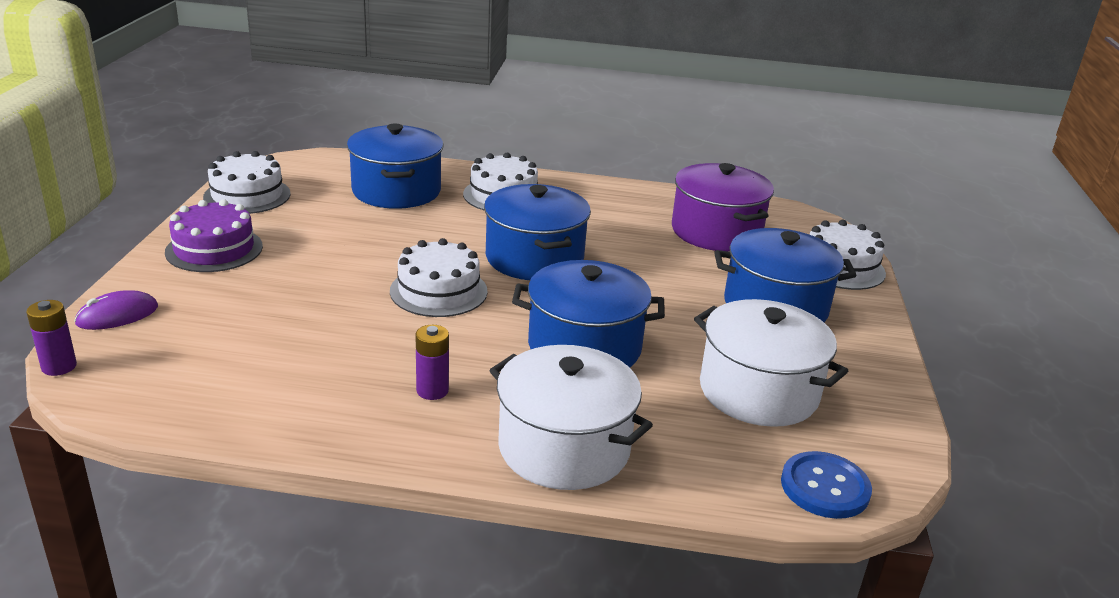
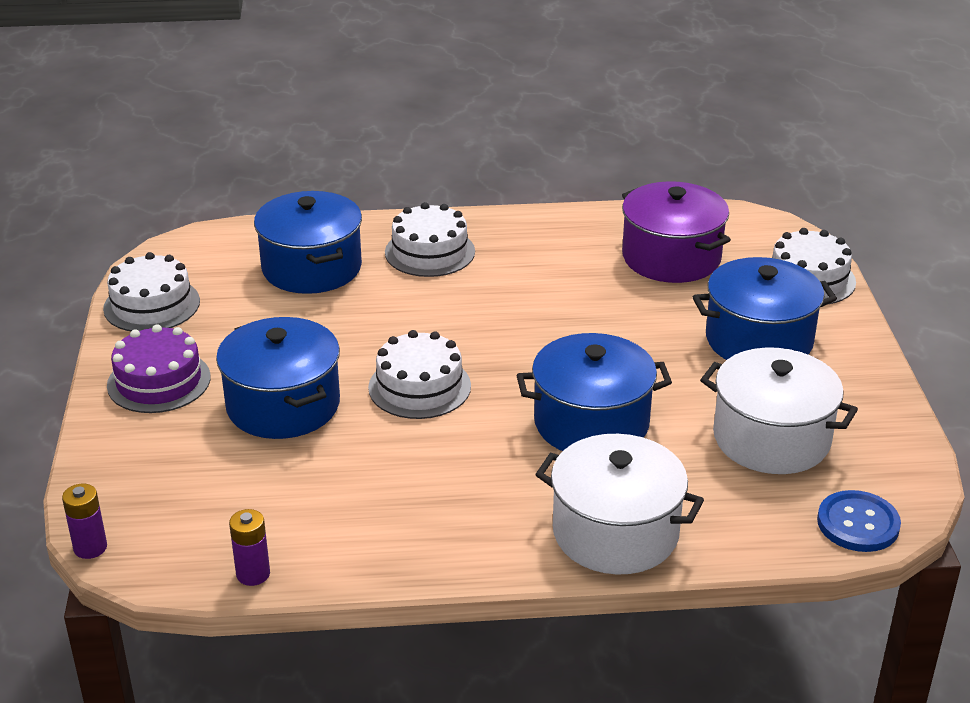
camera: 10 degrees left, 5 degrees up
(117, 315) = (109, 479): purple mouse -> none
(432, 390) = (468, 499): purple battery -> purple battery (253, 574)
(534, 258) = (498, 327): blue pot -> blue pot (283, 405)

